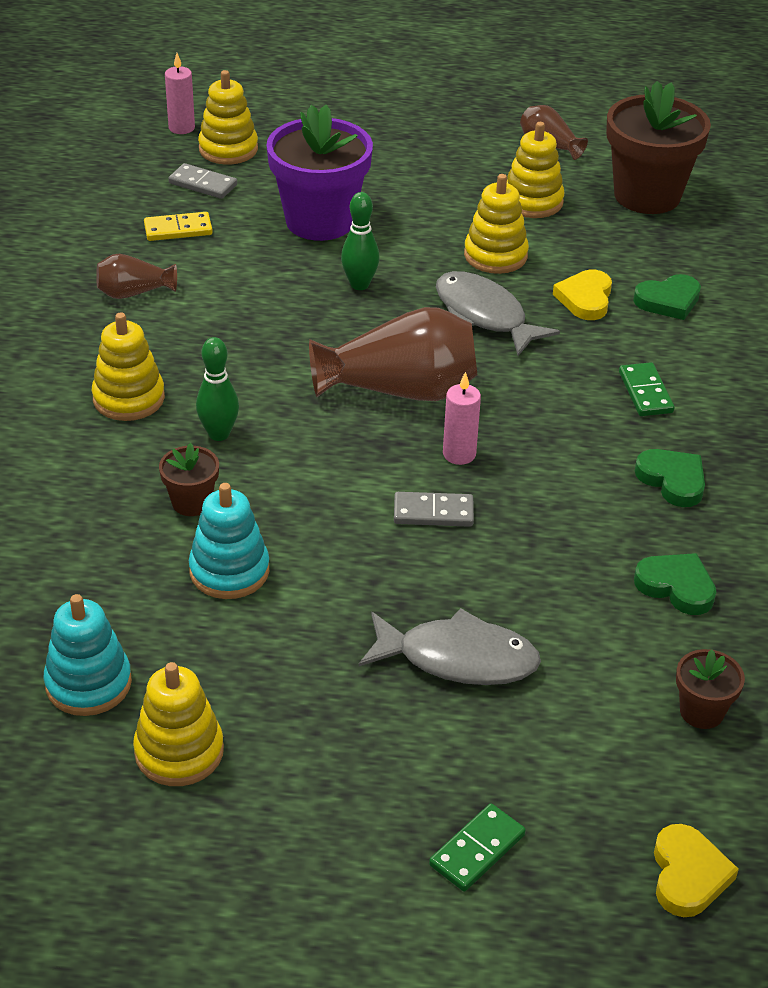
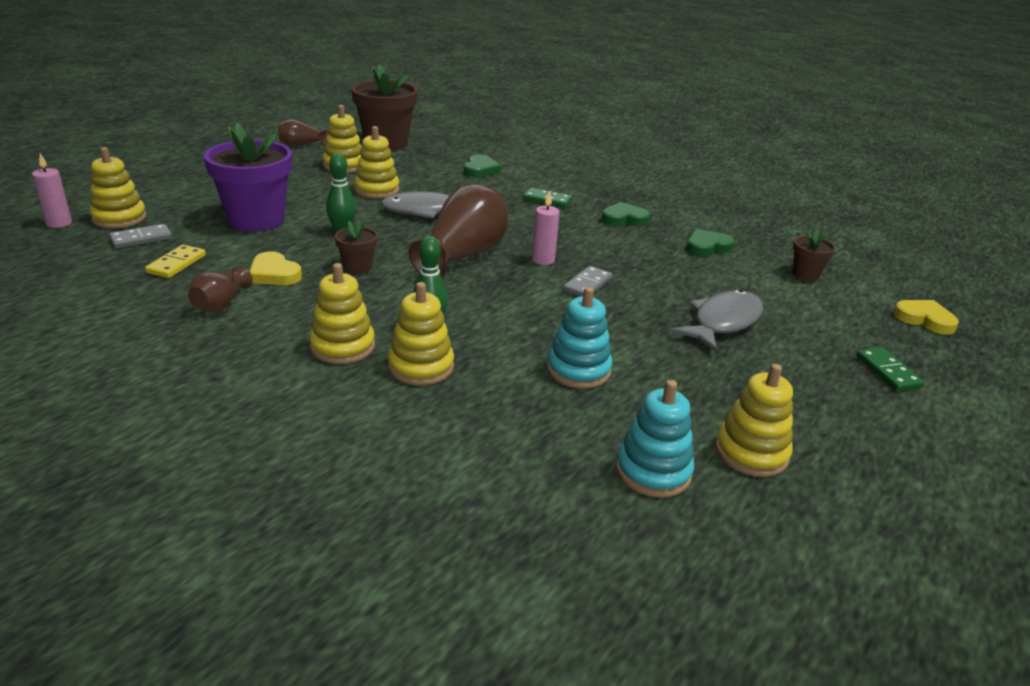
camera: 60 degrees left, 10 degrees down
(138, 462) = (421, 367): none -> yellow stacking toy
(191, 502) = (491, 360): brown flower pot -> brown flower pot (358, 267)
(585, 299) = (450, 185): yellow heart -> yellow heart (274, 274)

